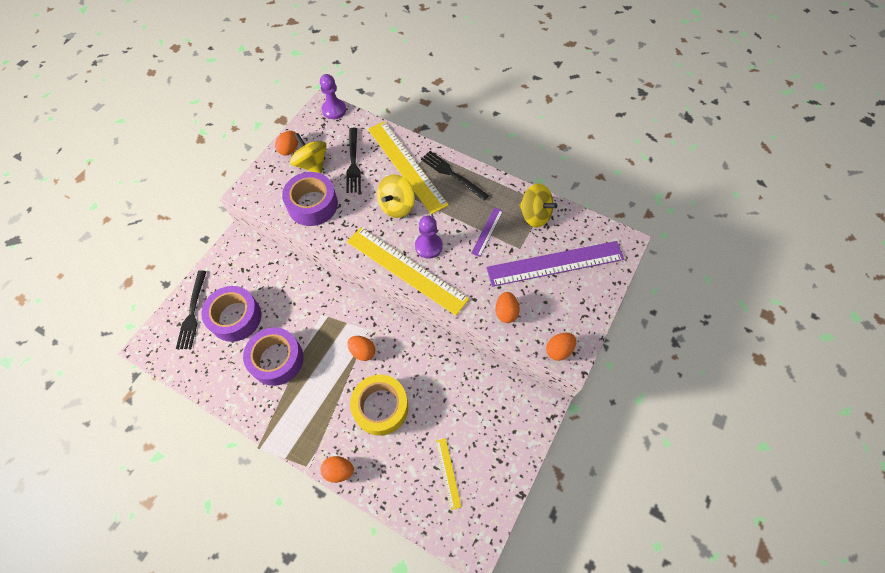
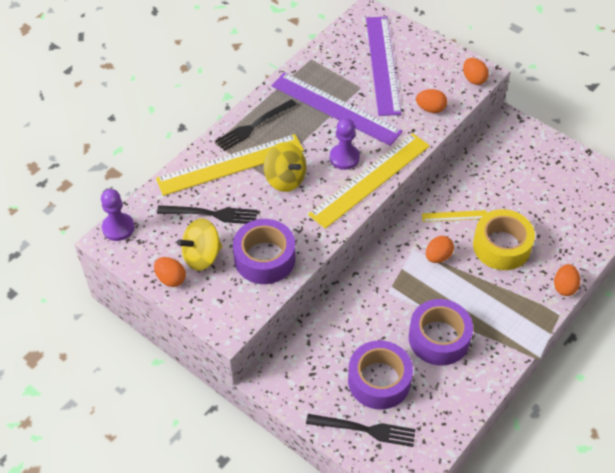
camera: 80 degrees left, 10 degrees down
(448, 473) = (568, 200): yellow ruler -> yellow ruler (454, 216)
(487, 231) = (335, 108): purple ruler -> purple ruler, size x2.24
(534, 215) = (323, 69): yellow spinning top -> none

